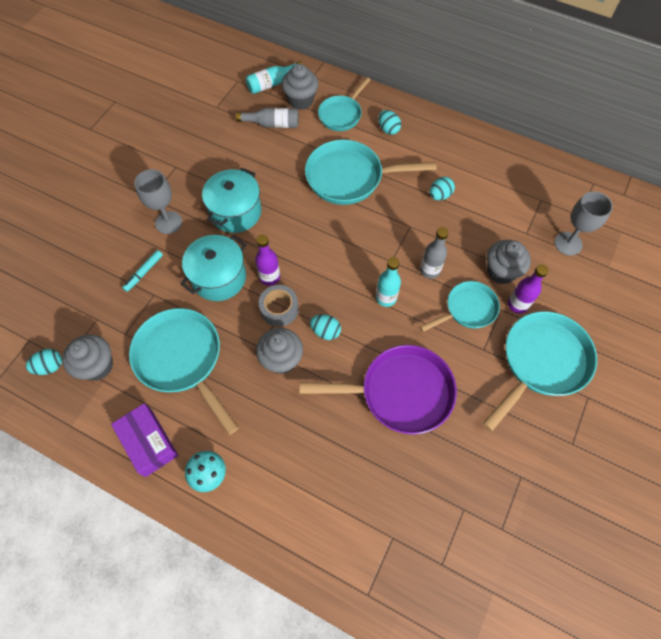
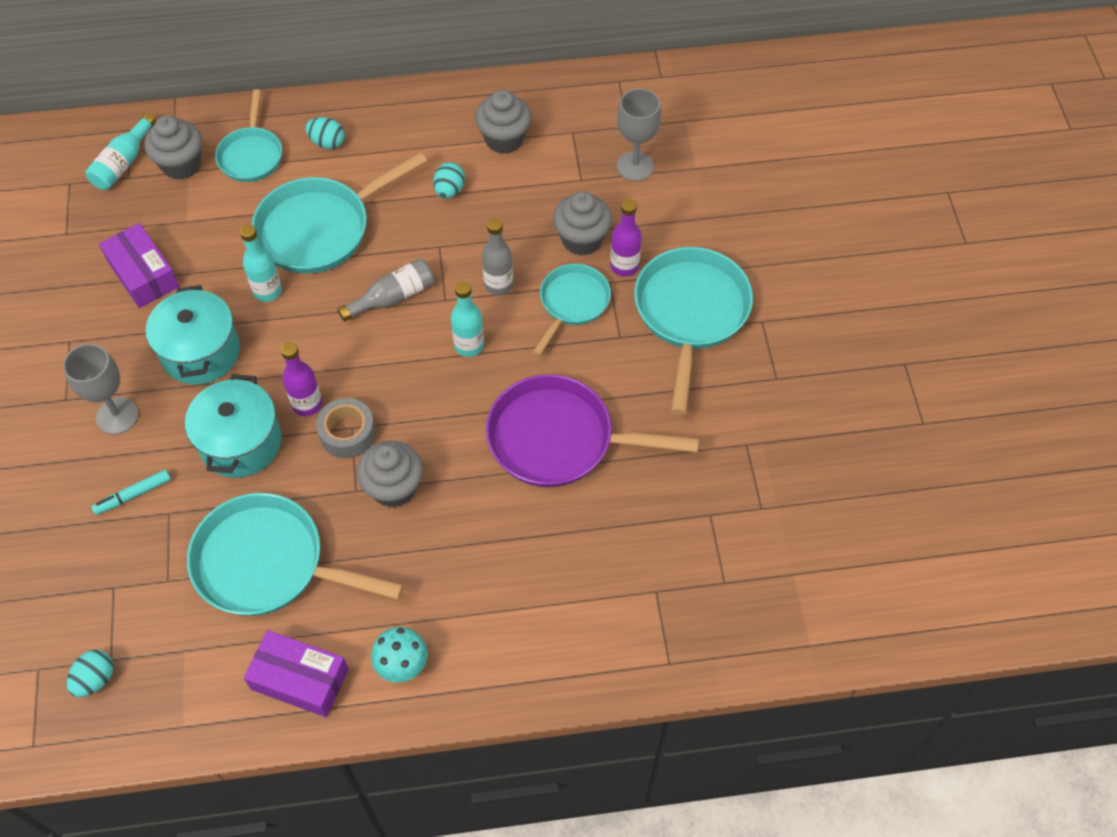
camera: 35 degrees left, 5 degrees down
(97, 366) = (161, 639): grey cupcake -> grey cupcake (504, 139)
(144, 272) = (133, 495): turquoise marker -> turquoise marker turned 60 degrees clockwise
(238, 151) = (143, 274): none -> purple box
(272, 124) = (165, 215): grey bottle -> grey bottle (393, 297)
(295, 197) = (267, 291): none -> turquoise bottle
(325, 331) = (424, 425): turquoise egg -> none
(400, 392) = (559, 439): purple pan -> purple pan turned 135 degrees counterclockwise

